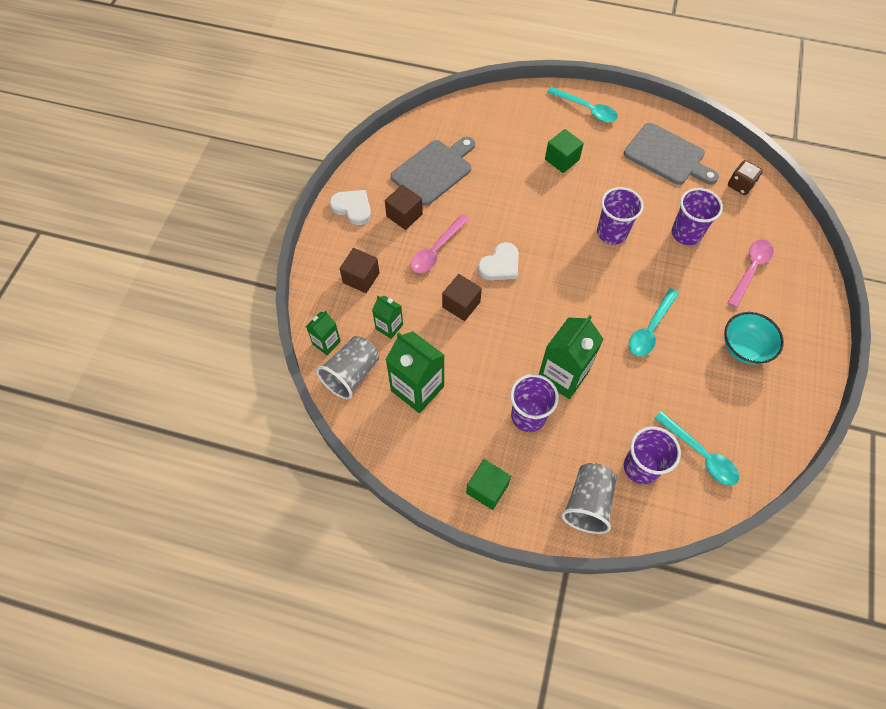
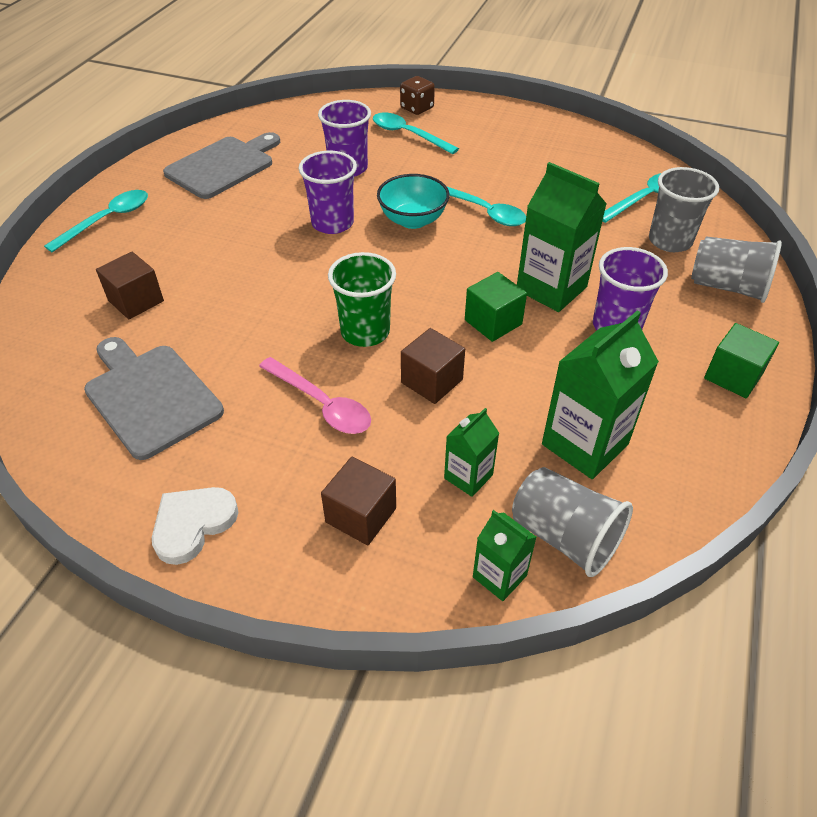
camera: 85 degrees left, 15 degrees down
(404, 215) = (235, 443): brown cube -> brown cube (136, 301)
(500, 265) = (365, 332): white heart -> green cup
(562, 159) = (190, 252): green cube -> green cube (493, 322)
(641, 467) = (670, 241): purple cup -> grey cup
(740, 185) = (288, 124): brown dice -> brown dice (417, 108)
(744, 348) = (509, 153): turquoise bowl -> turquoise bowl (413, 220)
(750, 270) = (408, 135): pink spoon -> turquoise spoon

